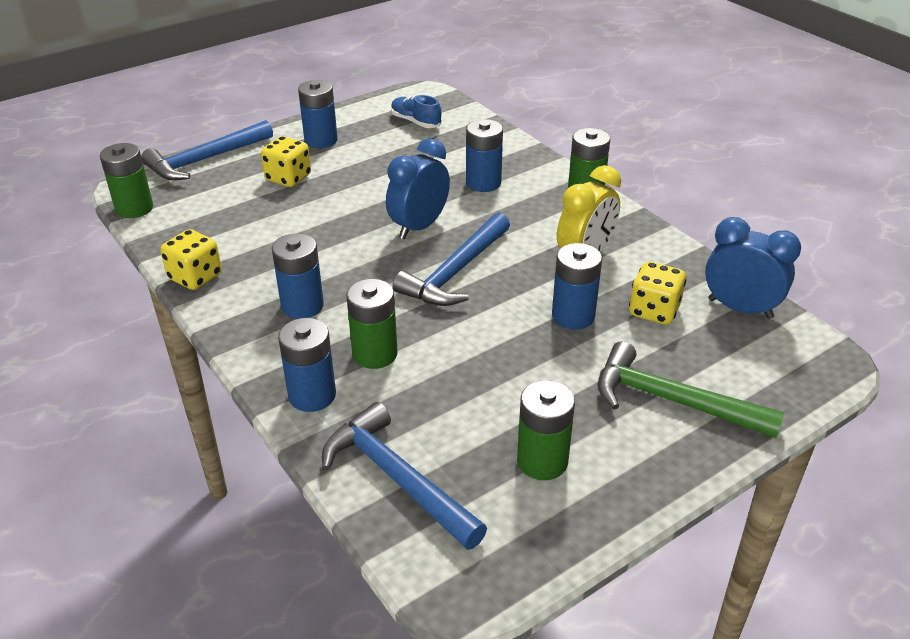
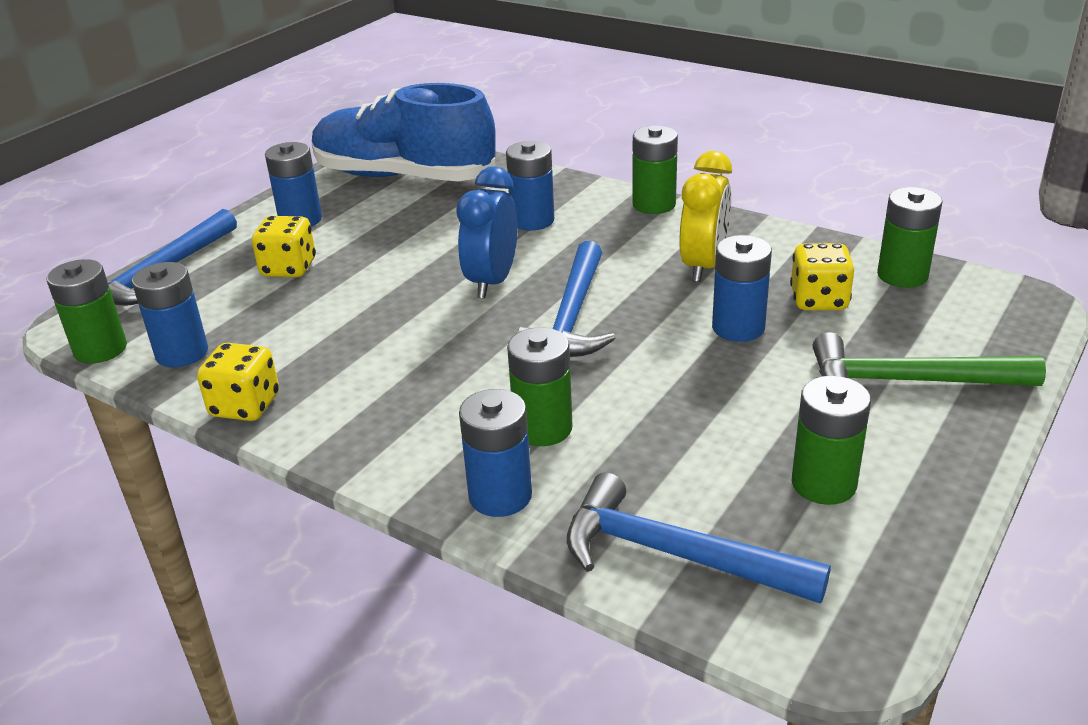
camera: 20 degrees left, 5 degrees down
(302, 306) = (412, 401): blue battery -> blue battery (182, 353)
(415, 122) = (404, 177): blue shoe -> blue shoe, size x2.50
(740, 308) = (902, 275): blue clock -> green battery

